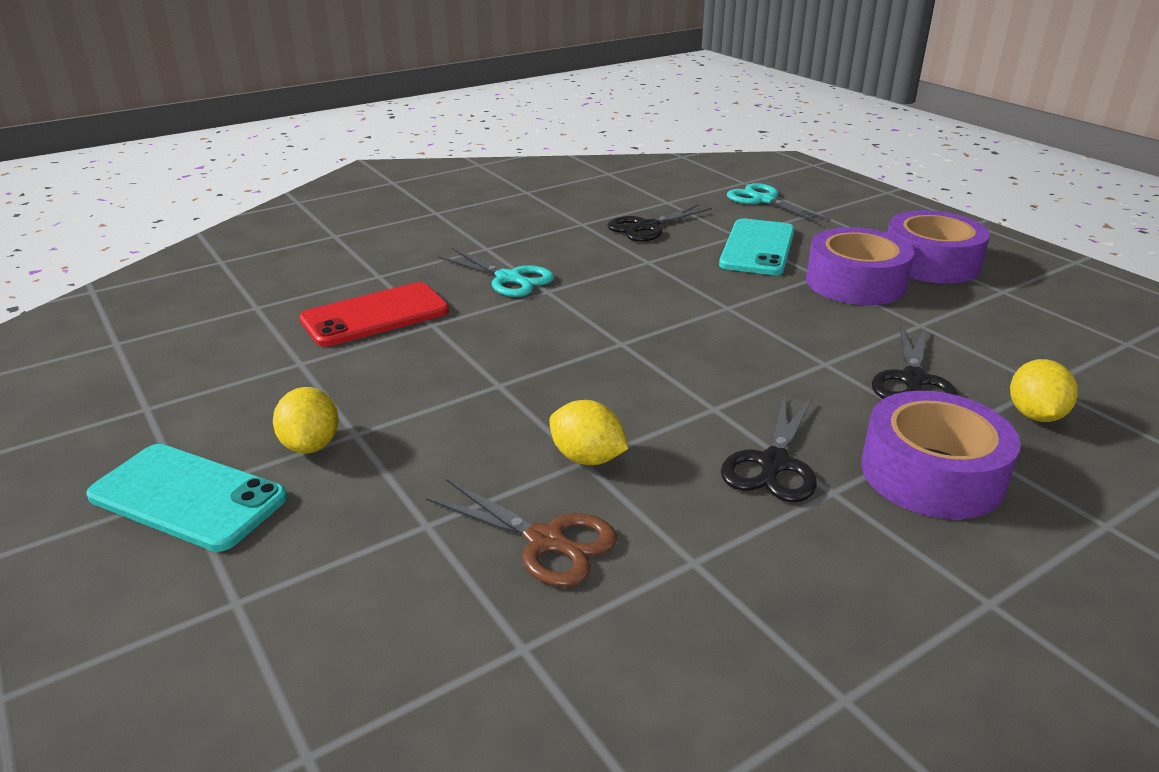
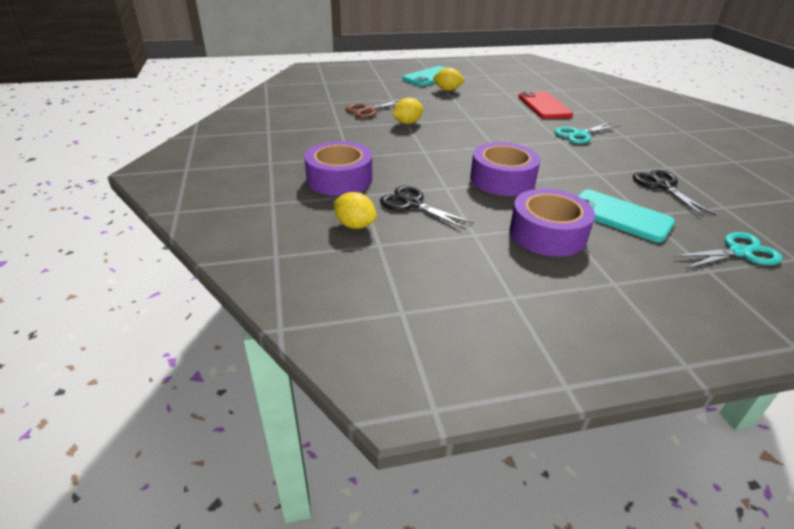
camera: 110 degrees right, 5 degrees up
(773, 464) = (375, 151): black scissors -> none
(930, 263) = (579, 285): purple tape -> purple tape (502, 179)

